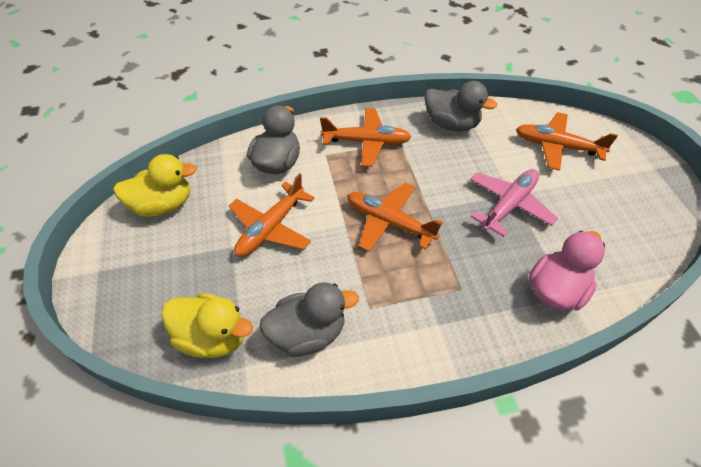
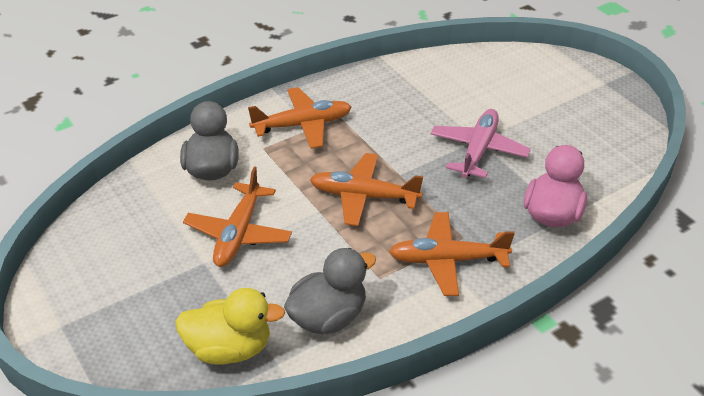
camera: 20 degrees left, 10 degrees down
(163, 205) = (100, 243): yellow duck -> none
(451, 124) = (387, 86): grey duck -> none
(556, 147) = (504, 84): orange plane -> orange plane (447, 260)

